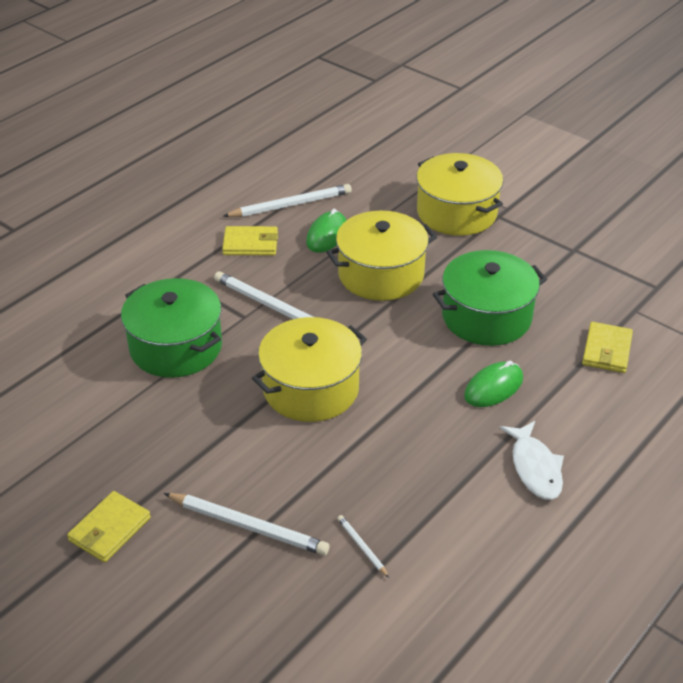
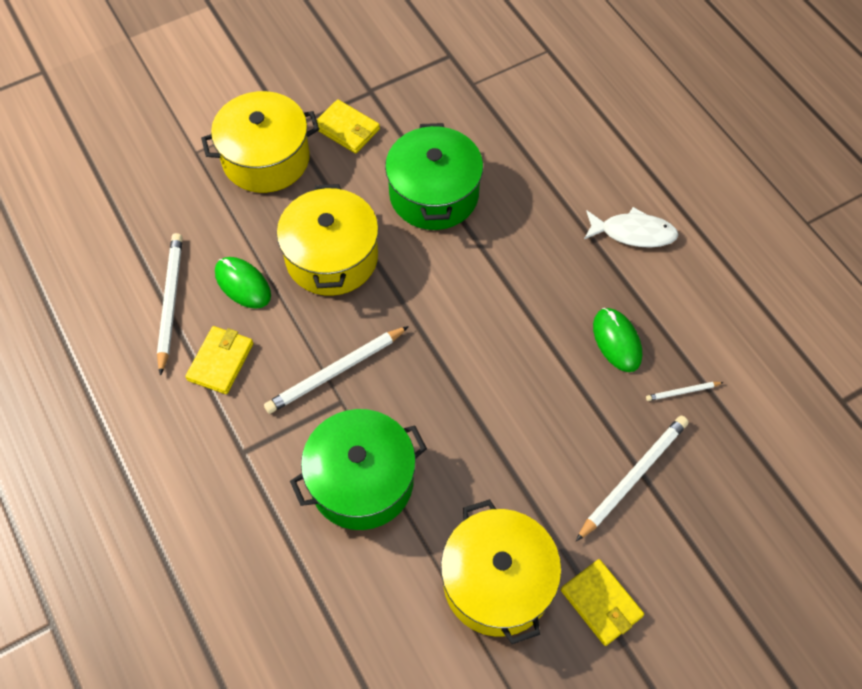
camera: 70 degrees left, 20 degrees up
(311, 389) = (474, 372): yellow pot -> yellow pot (497, 582)
(493, 387) = (528, 225): green mouse -> green mouse (617, 341)
(606, 350) = (515, 125): yellow wallet -> yellow wallet (347, 129)

